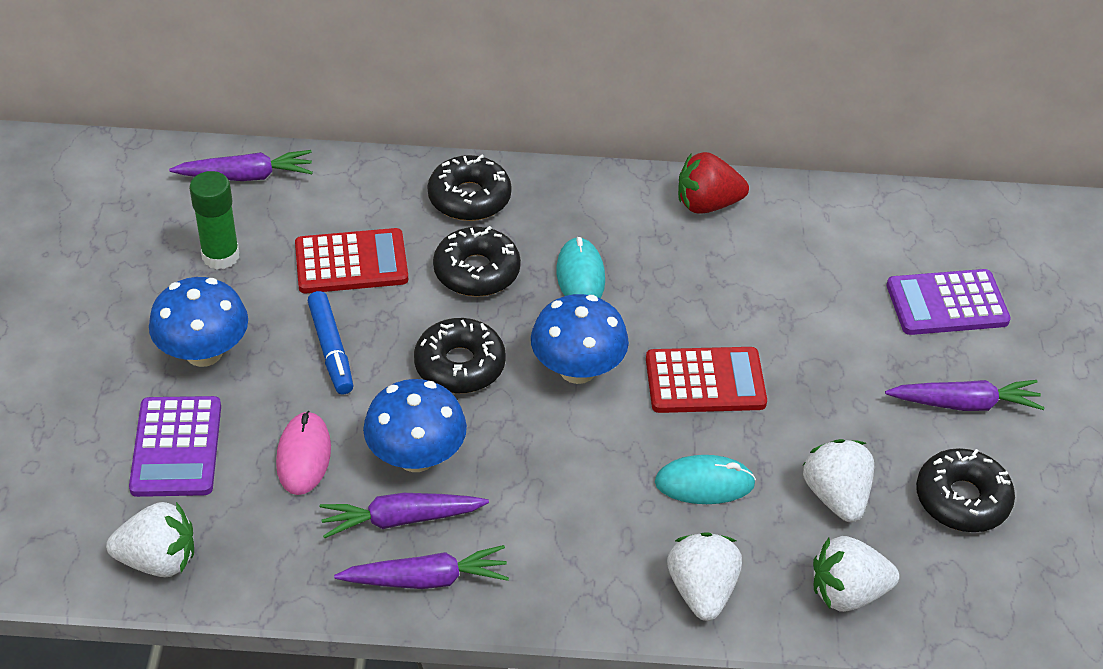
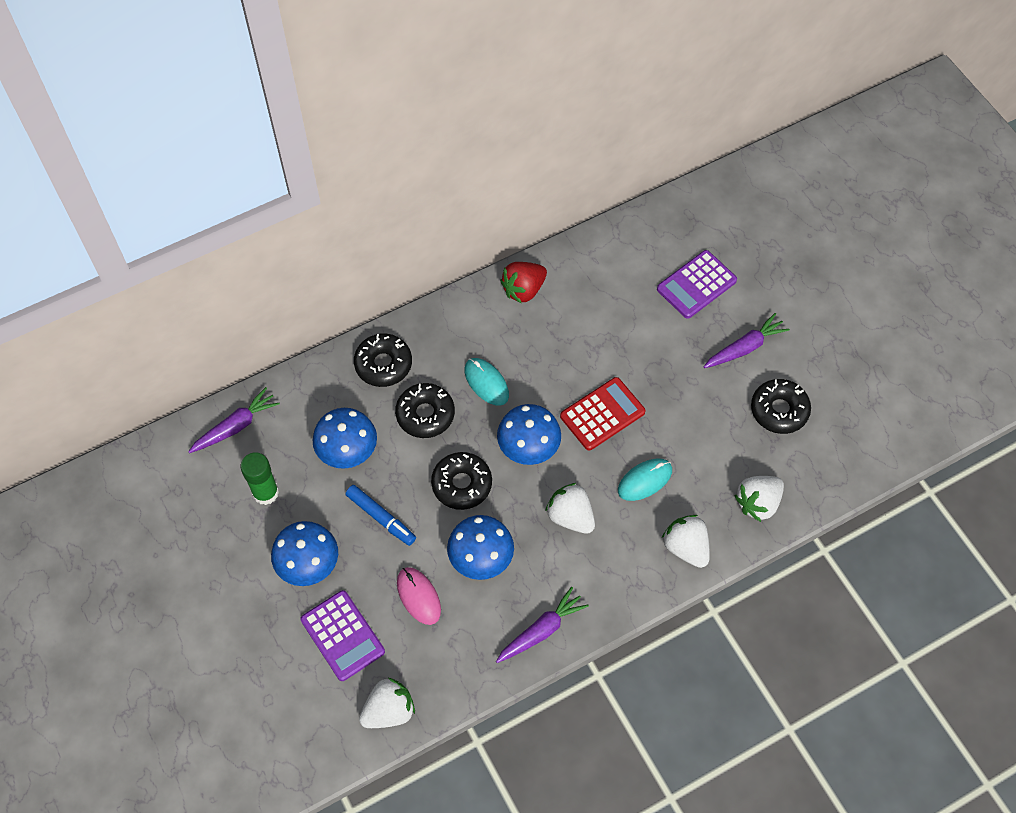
camera: 30 degrees left, 15 degrees up
(351, 262) = (347, 451): red calculator -> blue mushroom
(400, 519) = (501, 603): purple carrot -> none
(836, 496) = (716, 447): white strawberry -> white strawberry (570, 516)

